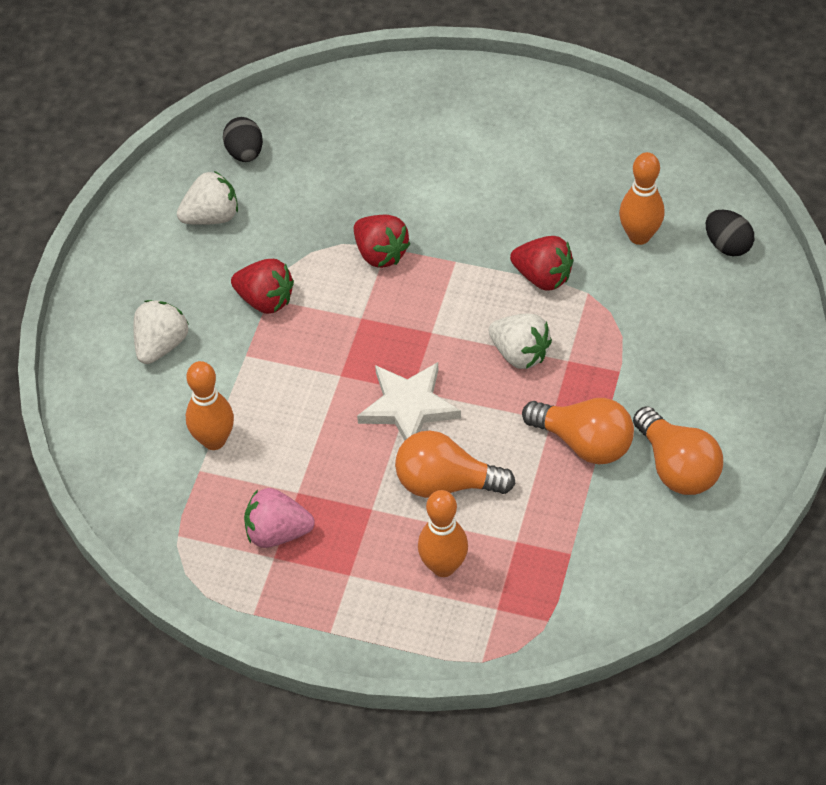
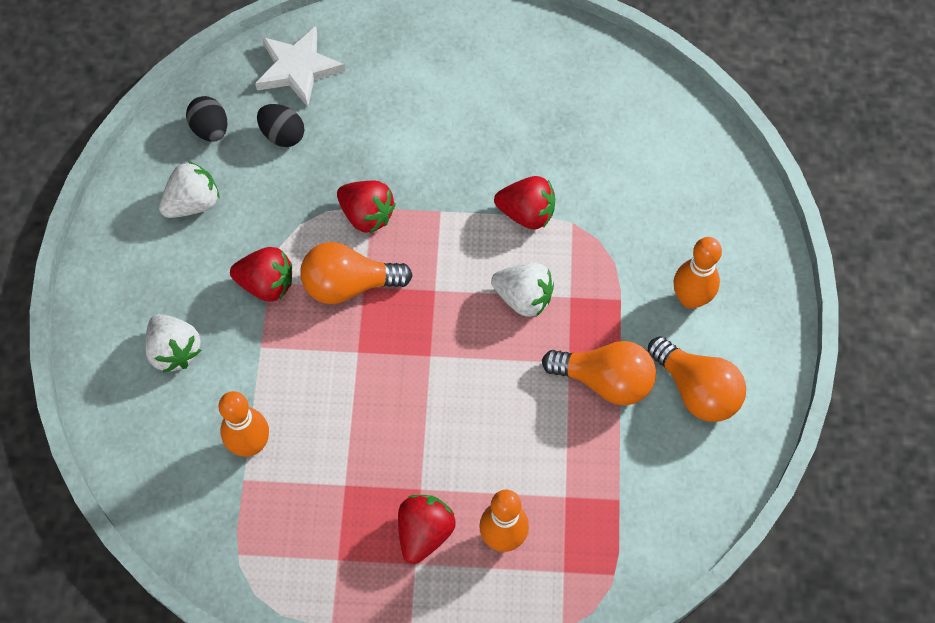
camera: 15 degrees left, 10 degrees up
(161, 345) = (175, 351): white strawberry -> white strawberry turned 135 degrees clockwise
(277, 533) = (335, 532): pink strawberry -> none
(365, 548) = (424, 533): none -> red strawberry
(408, 407) = (431, 374): white star -> white star (298, 69)
(445, 483) = (485, 448): orange light bulb -> orange light bulb (349, 285)
(639, 236) = (606, 155): orange bowling pin -> orange bowling pin (690, 299)
(727, 245) = (689, 151): black egg -> black egg (282, 135)

